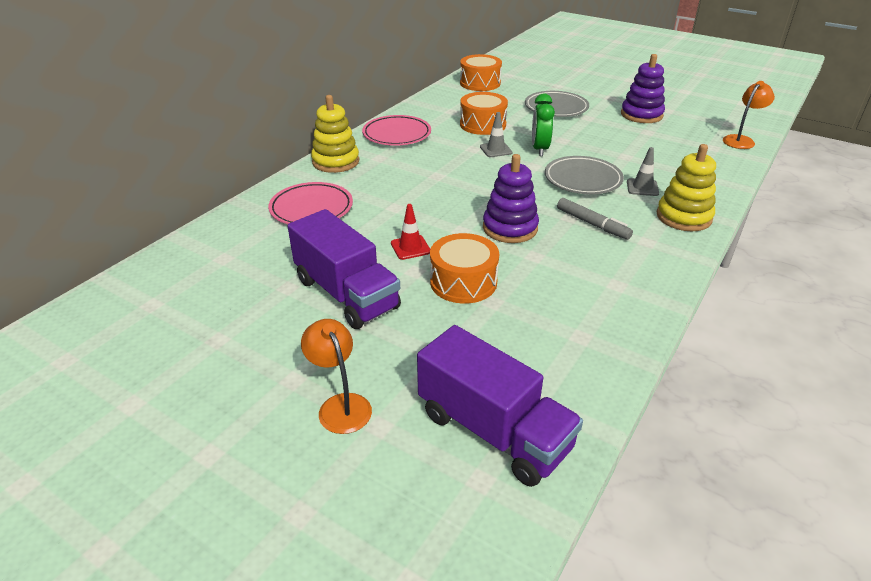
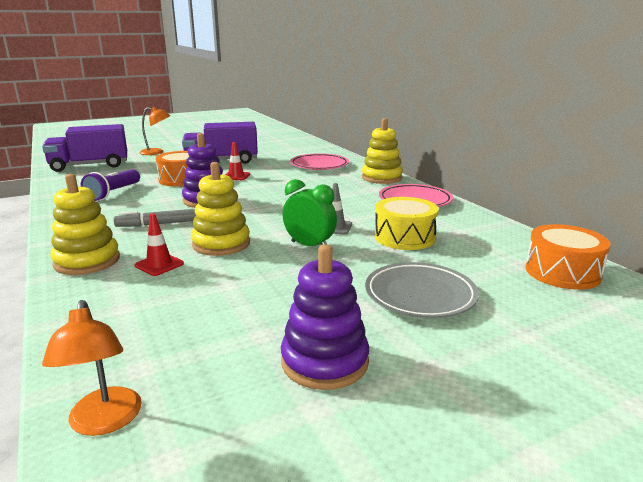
camera: 120 degrees right, 15 degrees down
(483, 124) = (404, 237): orange drum -> yellow drum
(565, 304) = (113, 193): none -> purple flashlight
(582, 180) = (221, 244): grey plate -> yellow stacking toy
(642, 187) = (159, 265): grey traffic cone -> red traffic cone

